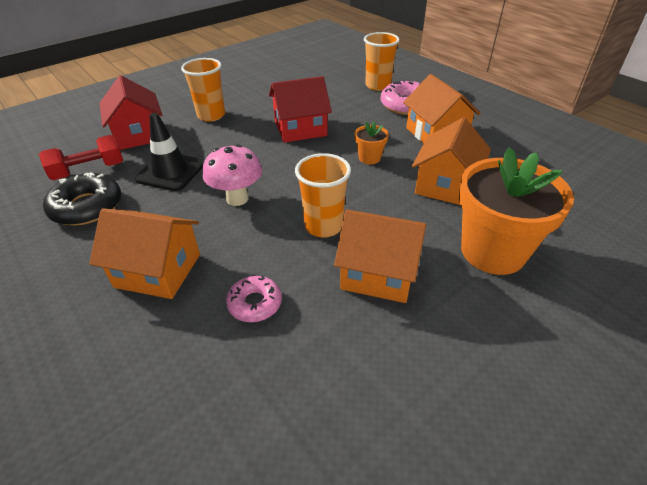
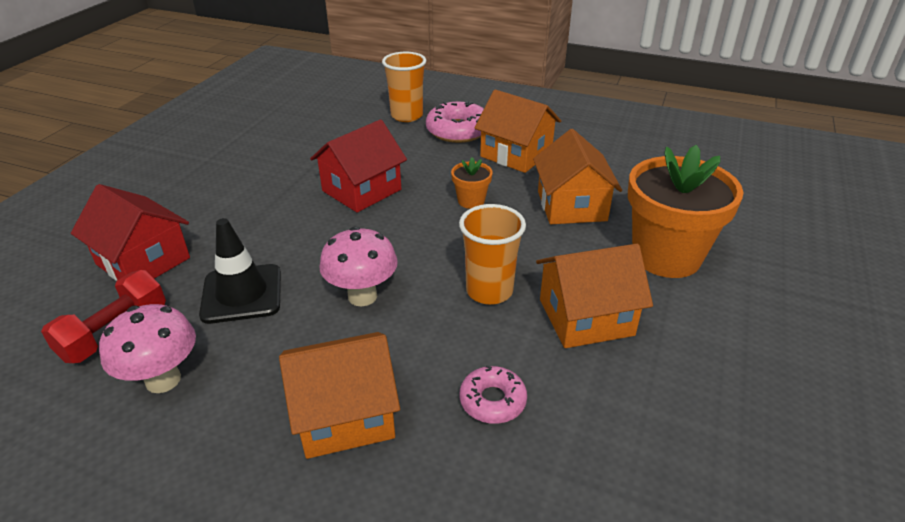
camera: 30 degrees left, 5 degrees down
(87, 207) = (163, 380): black donut -> pink mushroom
(211, 115) = (227, 206): orange cup -> none

